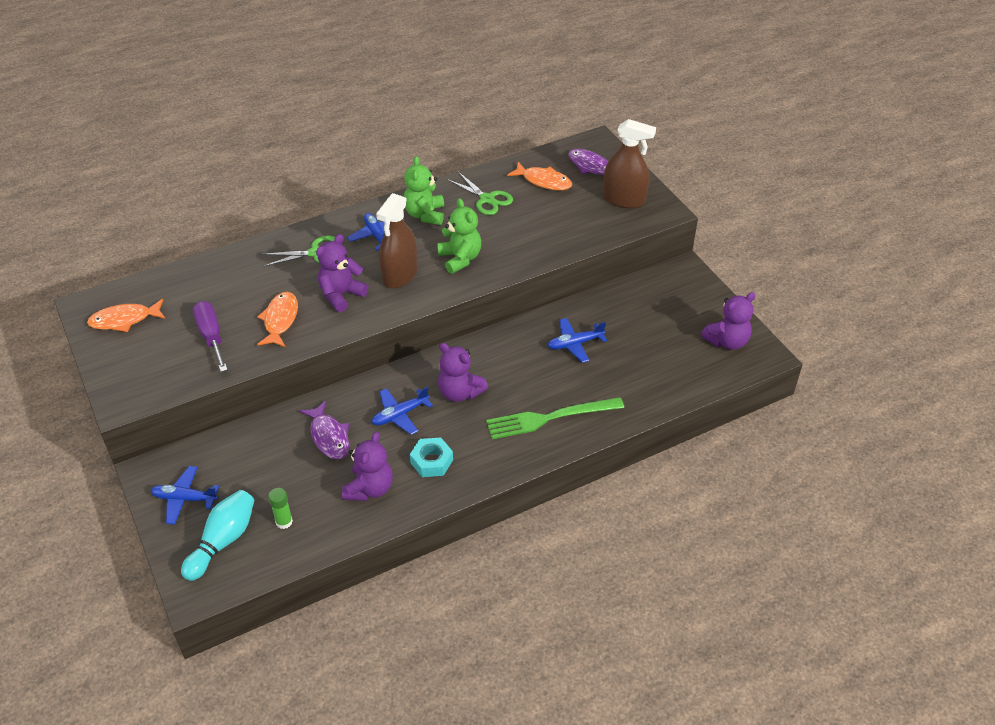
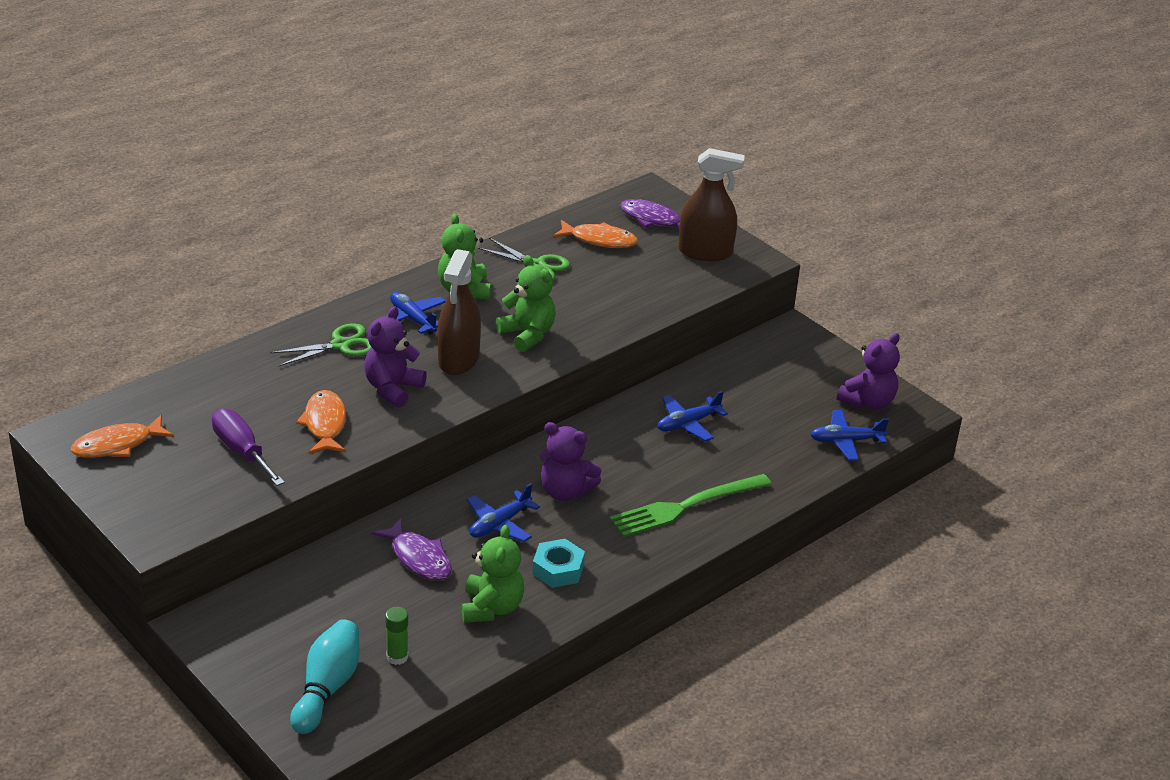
camera: 15 degrees left, 10 degrees down
(185, 499) = (258, 648): blue plane -> blue plane (845, 441)
(369, 488) = (491, 608): purple teddy bear -> green teddy bear

